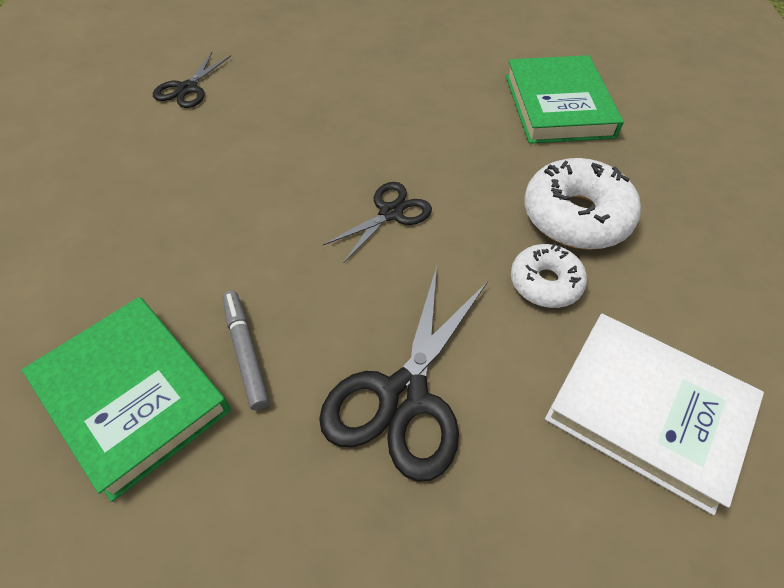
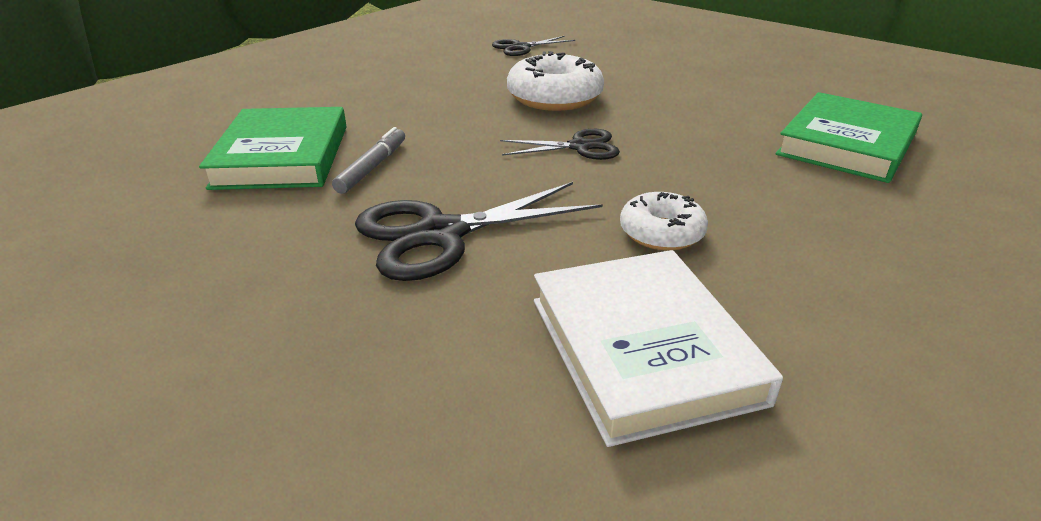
camera: 40 degrees right, 20 degrees down
(576, 216) = (759, 210): white donut -> white donut (554, 98)

